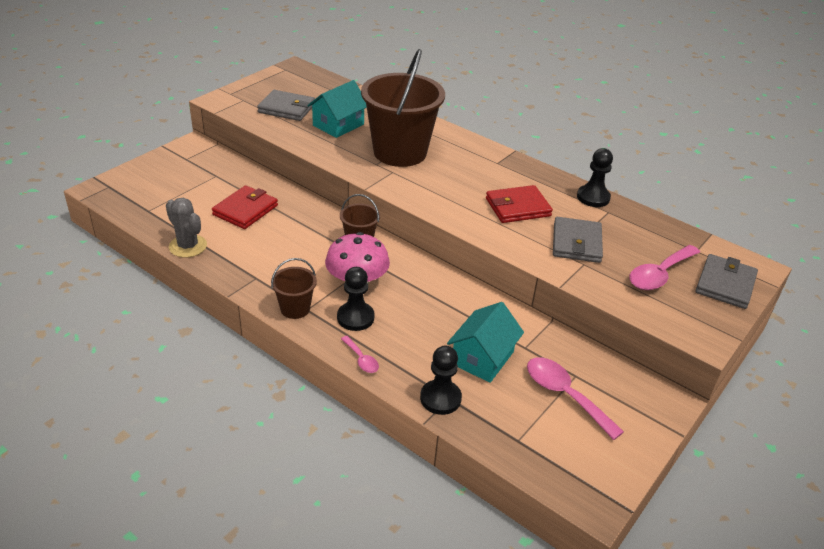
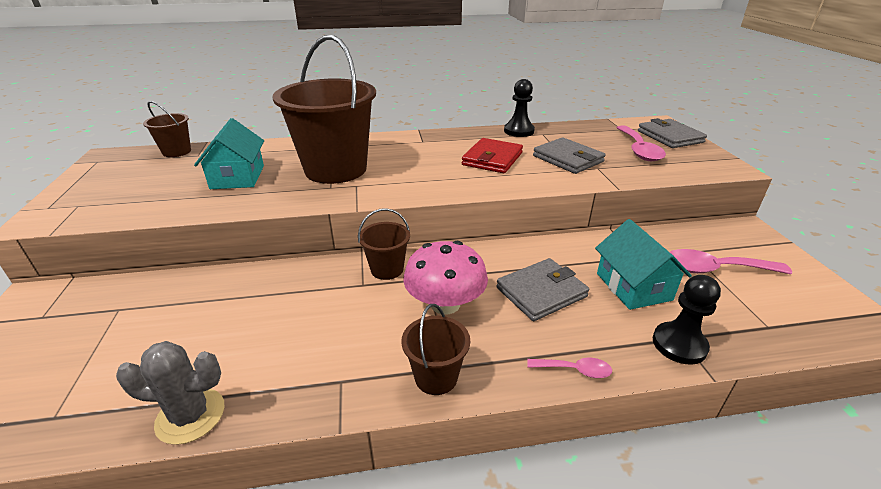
camera: 45 degrees left, 5 degrees down
(245, 210) = (215, 320): red wallet -> none
(286, 108) = (152, 189): grey wallet -> grey wallet (541, 292)
(333, 84) = (177, 152): none -> brown bucket
(355, 318) = (500, 336): black pawn -> none

